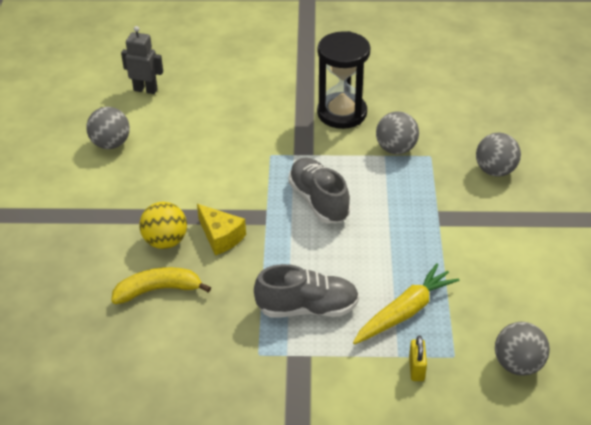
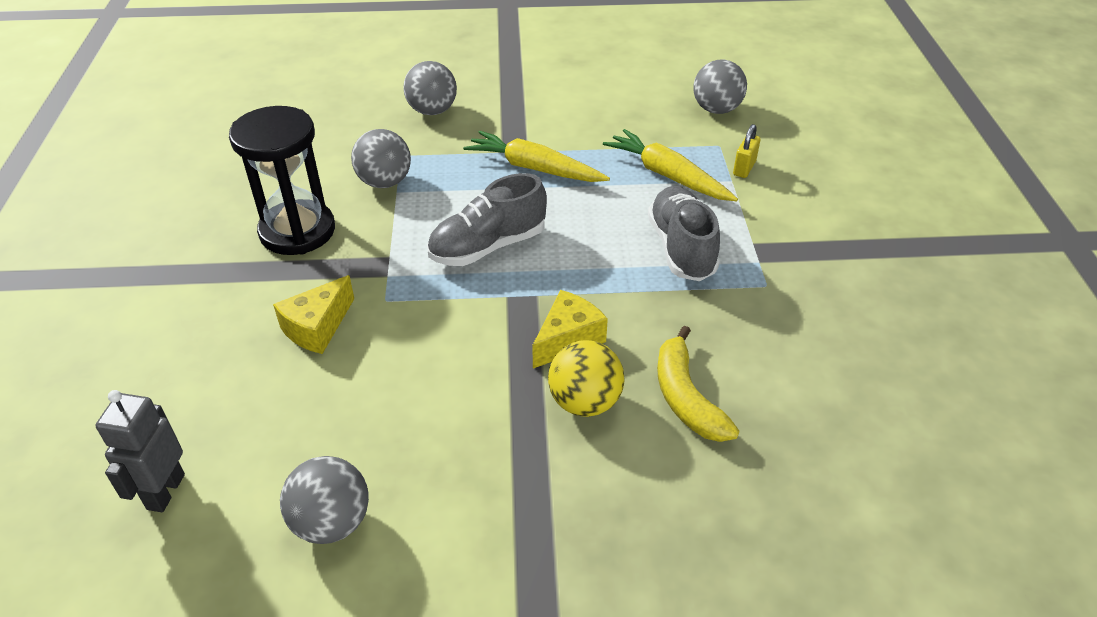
camera: 95 degrees left, 0 degrees up
(250, 128) = (317, 327): none -> yellow cheese
(414, 228) = (534, 168): none -> yellow carrot
(416, 368) = (744, 168): yellow padlock -> yellow padlock turned 60 degrees counterclockwise

